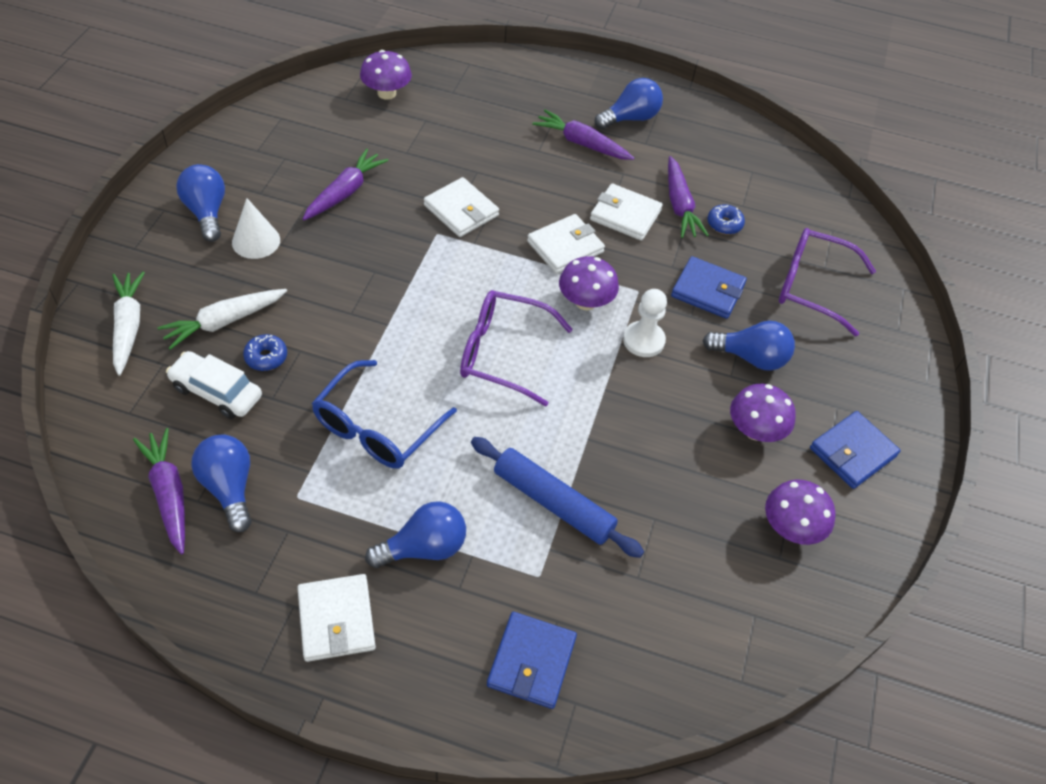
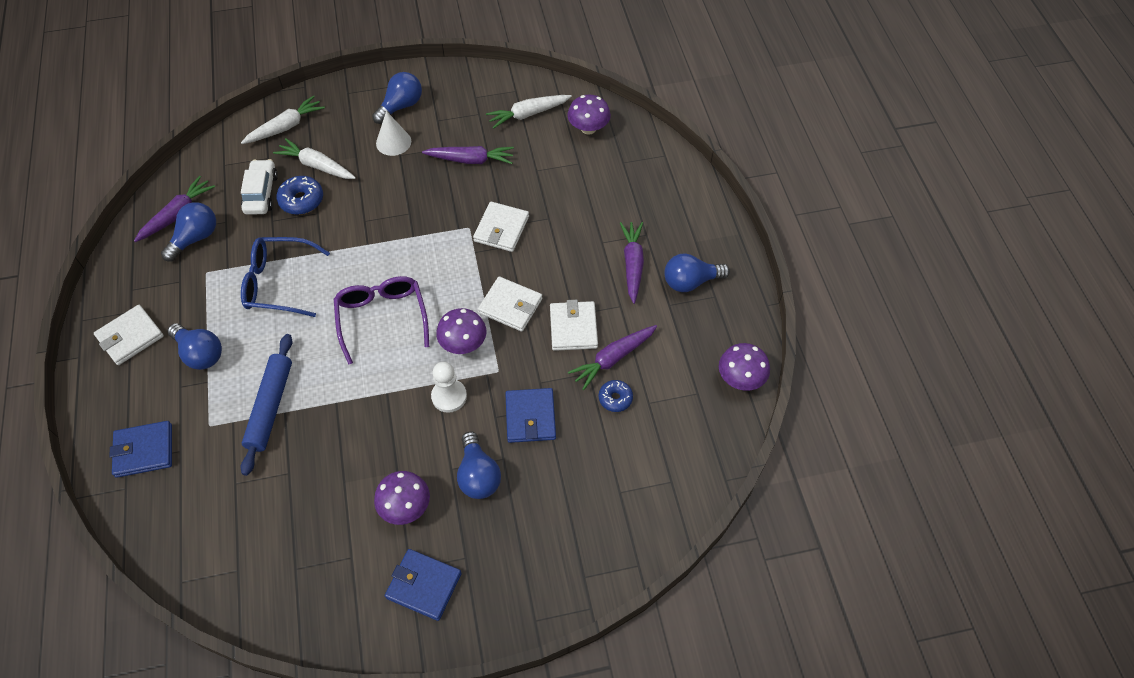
camera: 65 degrees right, 5 degrees up
(266, 357) = (301, 200): blue donut -> blue donut, size x1.50
(324, 124) = (528, 114): none -> white carrot
(630, 118) = (690, 282): blue light bulb -> blue light bulb turned 135 degrees clockwise
(791, 528) = (326, 566): purple mushroom -> purple mushroom (740, 378)
(813, 287) = (588, 491): purple glasses -> none

